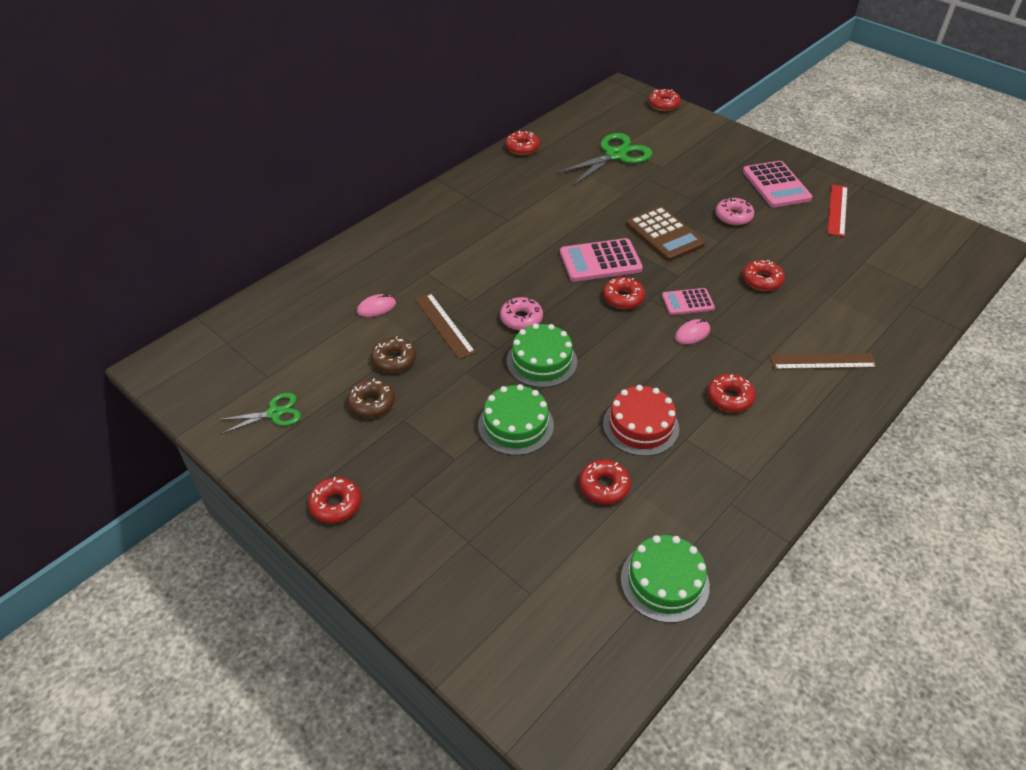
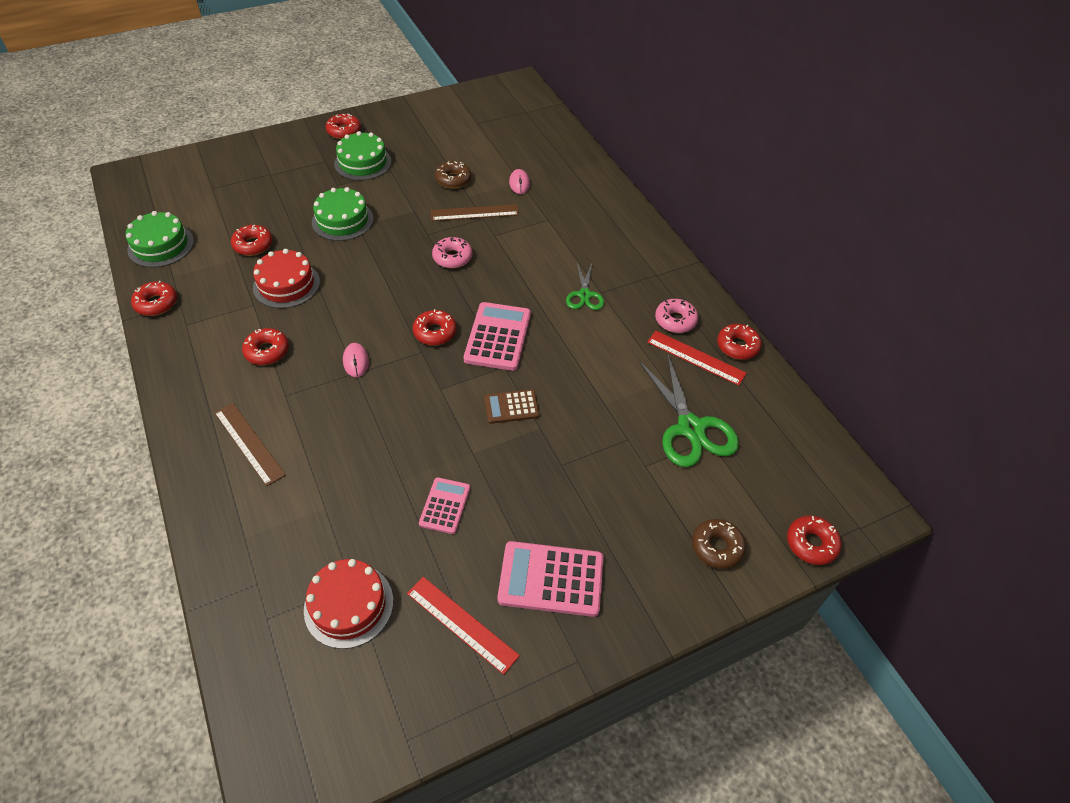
camera: 110 degrees right, 5 degrees up
(274, 413) = (440, 121): green scissors -> green scissors (584, 295)
(372, 403) = (417, 161): brown donut -> brown donut (717, 547)
(541, 361) = (395, 253): green cake -> green cake (363, 162)
(548, 163) = (696, 358): none -> red ruler
(664, 234) = (511, 407): brown calculator -> brown calculator, size x0.60
(687, 302) = (398, 378): pink calculator -> pink calculator (445, 506)
(733, 216) = (509, 490): pink donut -> pink donut (675, 320)
(762, 280) = (387, 457): red donut -> red donut (156, 303)
(823, 362) = (249, 443): brown ruler -> brown ruler turned 60 degrees counterclockwise
(876, 258) = (348, 605): none -> red cake

